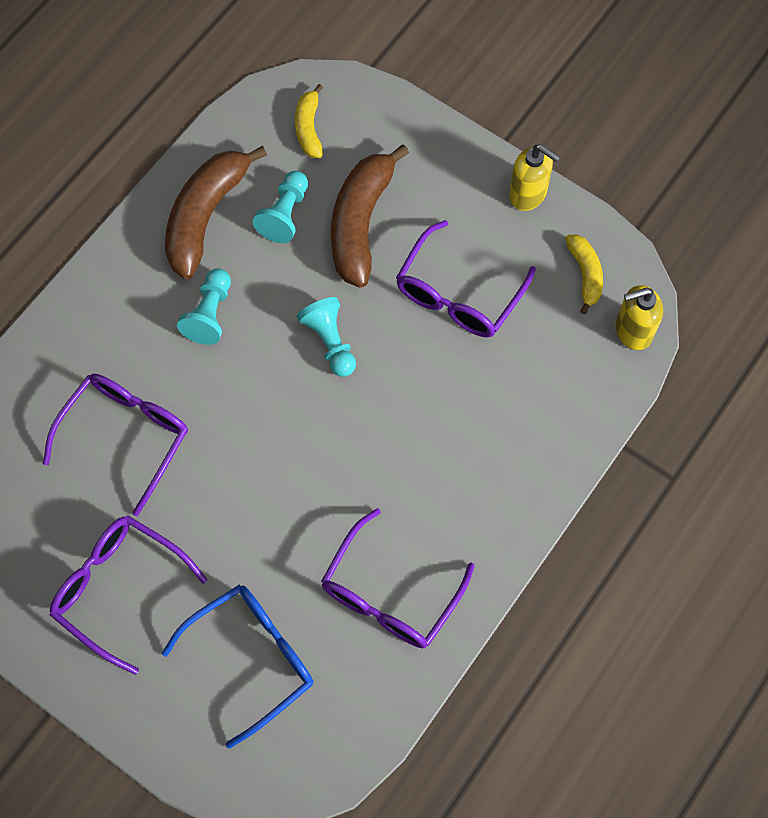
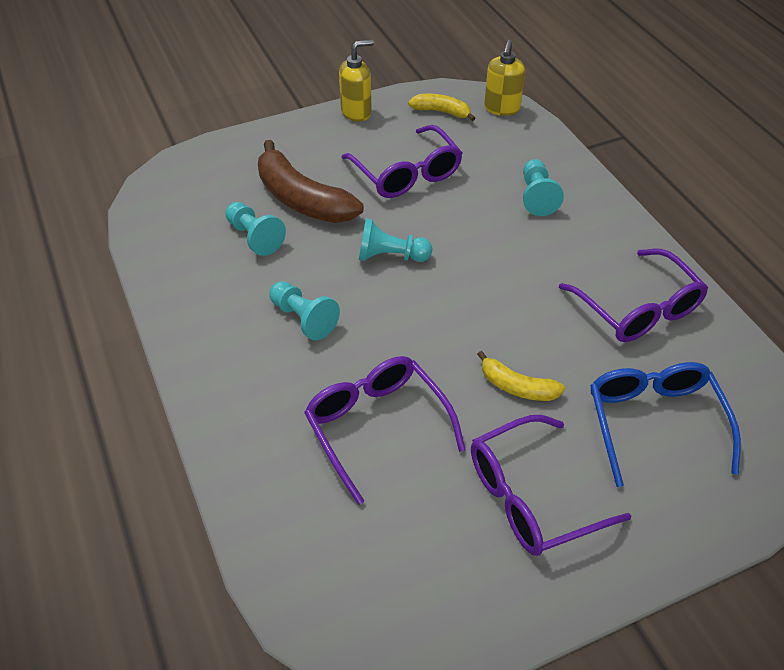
camera: 60 degrees left, 20 degrees down
(205, 216) = (210, 285): brown banana -> none
(309, 128) = (193, 194): yellow banana -> yellow banana (517, 387)
(501, 433) = (537, 197): none -> turquoise pawn

